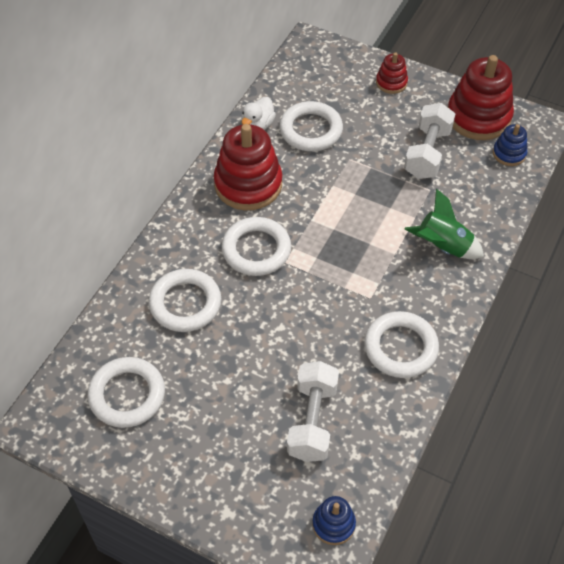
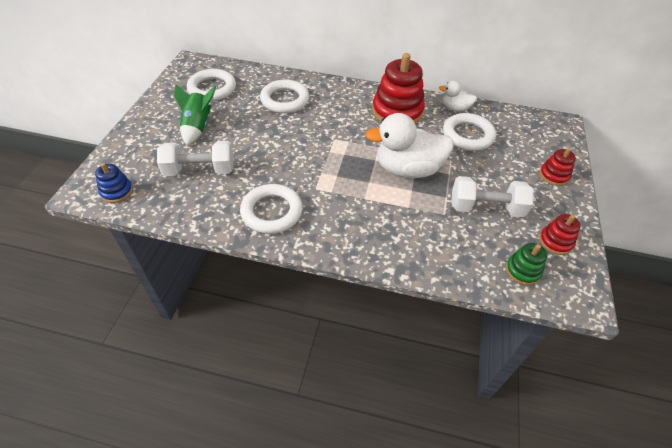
camera: 75 degrees right, 5 degrees down
(256, 250) = (340, 124): white ring -> none
(356, 202) = (407, 169): none -> white duck
(442, 247) = (384, 229): green rocket -> green rocket (198, 127)
(478, 117) = (555, 242): red stacking toy -> red stacking toy, size x0.50
(509, 153) = (522, 271): blue stacking toy -> green stacking toy

